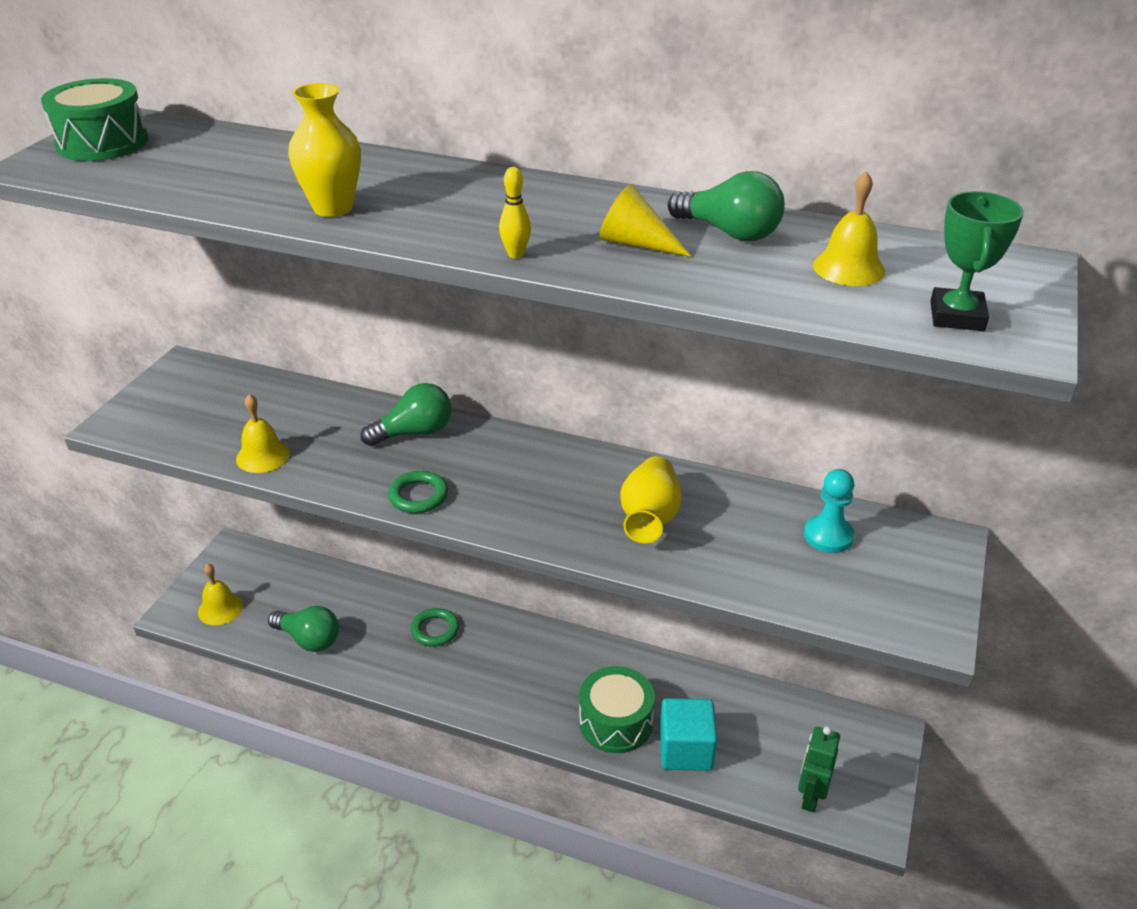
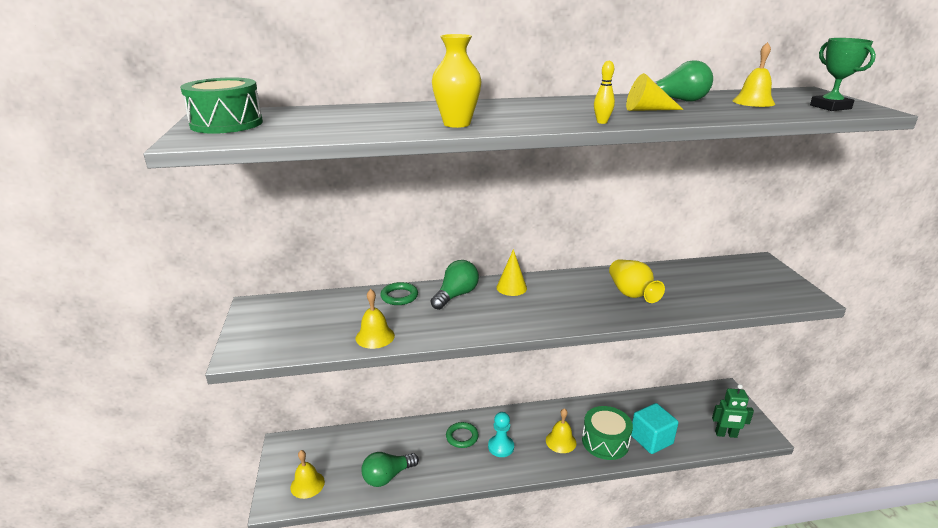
camera: 30 degrees left, 10 degrees down
(309, 639) = (387, 476): green light bulb -> green light bulb turned 150 degrees clockwise
(418, 496) = (500, 325): green ring -> green ring (399, 296)
(497, 446) = (511, 287): none -> yellow cone
(555, 693) = (561, 441): none -> yellow bell
(810, 797) = (726, 434): green robot -> green robot turned 75 degrees counterclockwise
(828, 536) = (716, 275): turquoise pawn -> turquoise pawn (501, 447)

